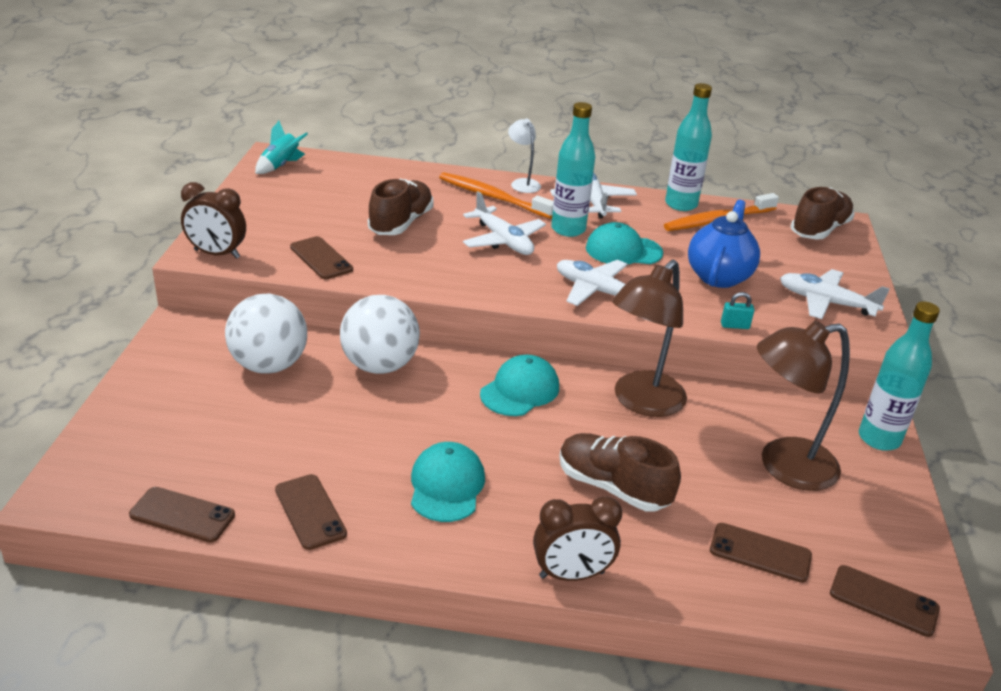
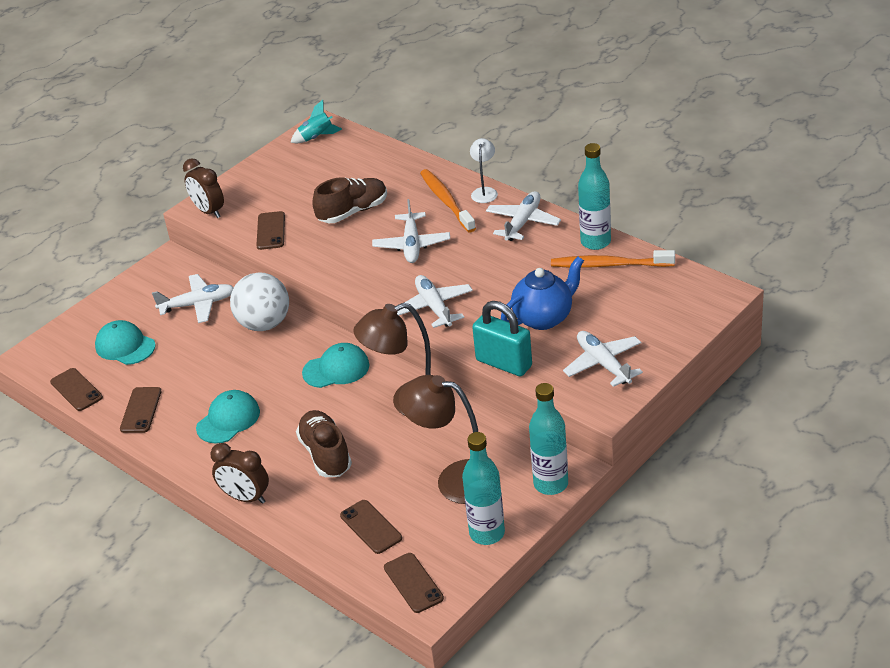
camera: 40 degrees right, 5 degrees up
(269, 365) = (198, 304): white ball -> white plane
(568, 229) = (472, 246): turquoise bottle -> turquoise bottle (487, 533)
(623, 250) = (494, 276): turquoise cap -> turquoise cap (125, 346)
(735, 326) = (504, 363): turquoise padlock -> turquoise padlock, size x2.39
(819, 230) = (690, 296): brown shoe -> none

